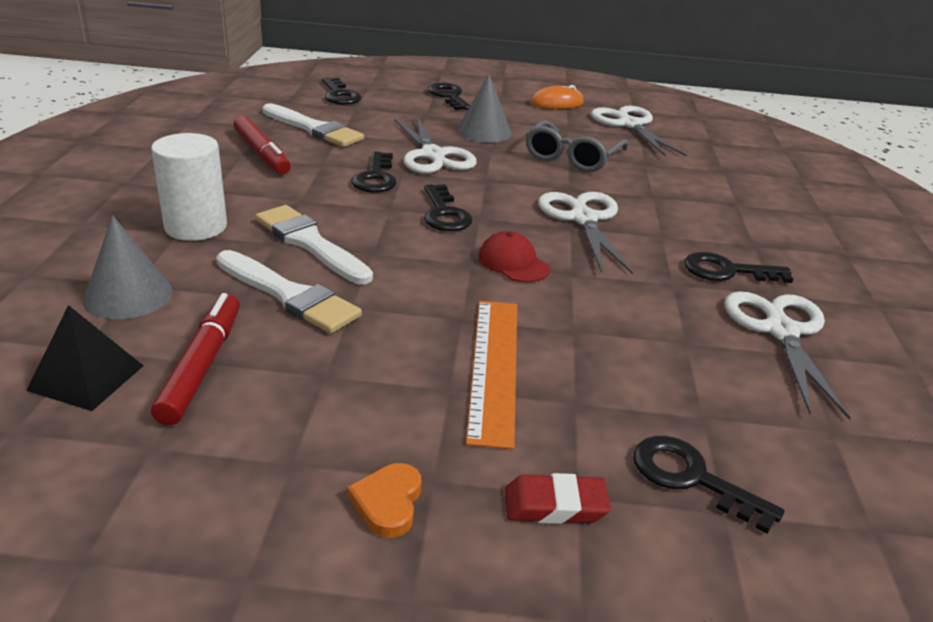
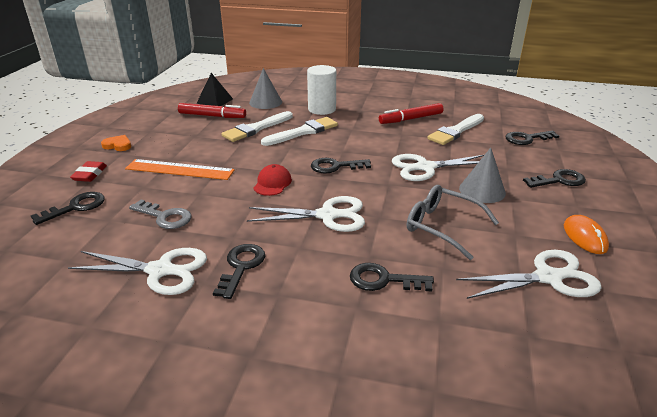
camera: 100 degrees right, 0 degrees up
(375, 177) = (384, 148): black key -> black key (383, 280)
(513, 263) = (272, 183): red cap -> red cap turned 45 degrees counterclockwise
(660, 353) = (165, 217): none -> grey key

